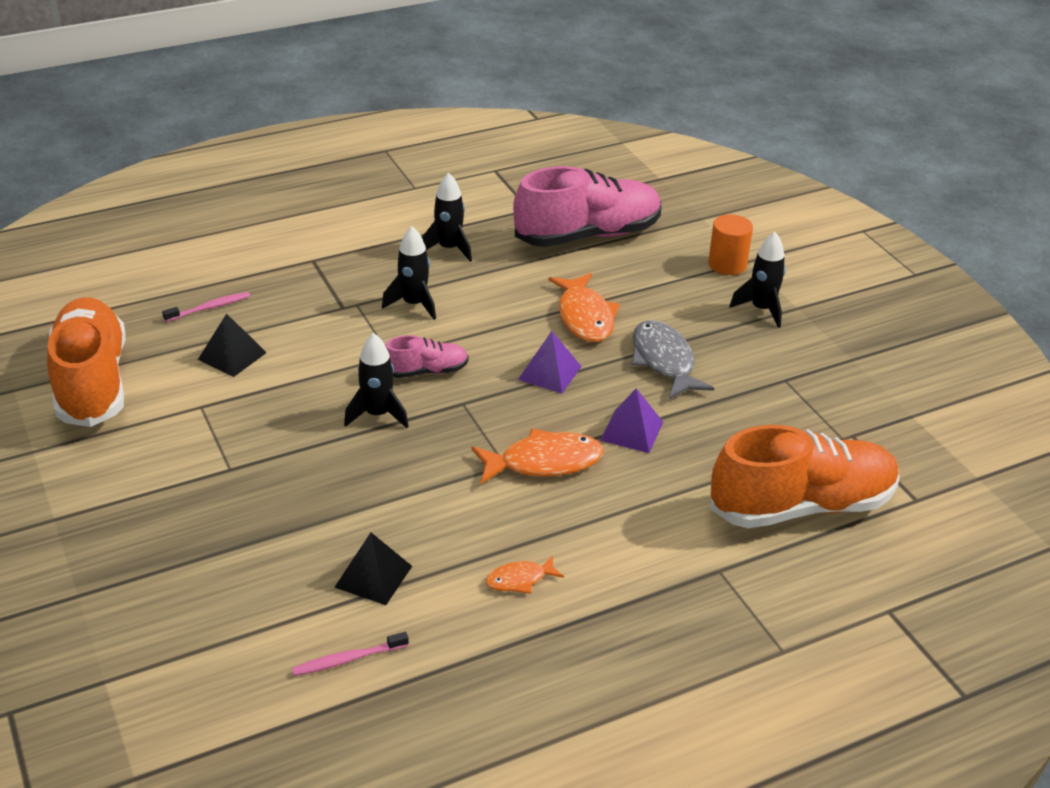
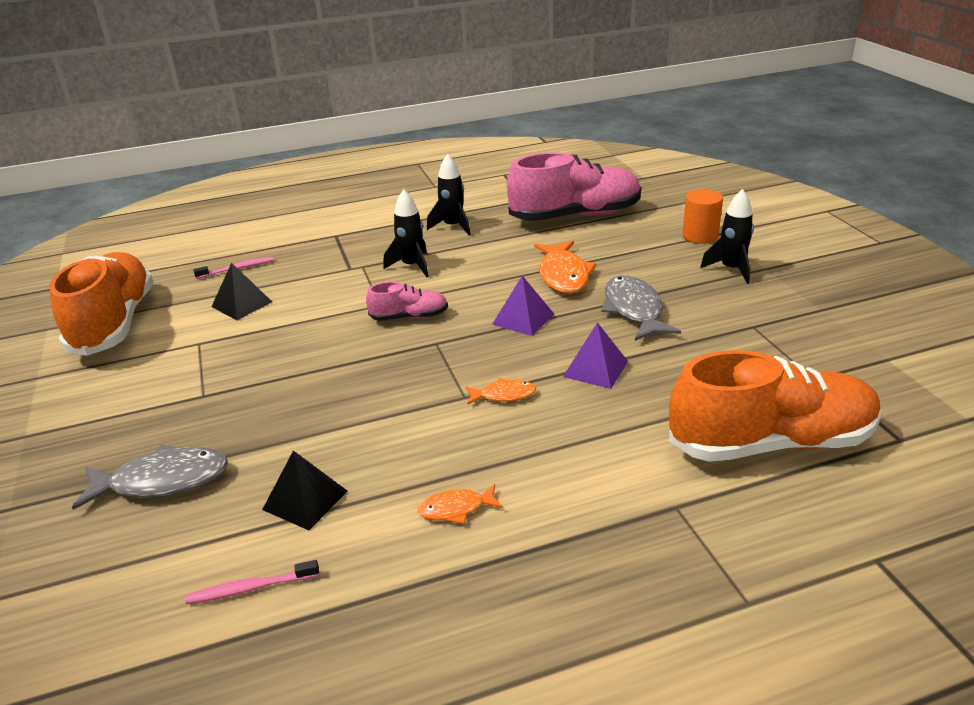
camera: 10 degrees right, 5 degrees down
(224, 563) = (162, 481): none -> grey fish
(378, 415) = (354, 351): black rocket -> none
(544, 462) = (503, 395): orange fish -> orange fish, size x0.54

